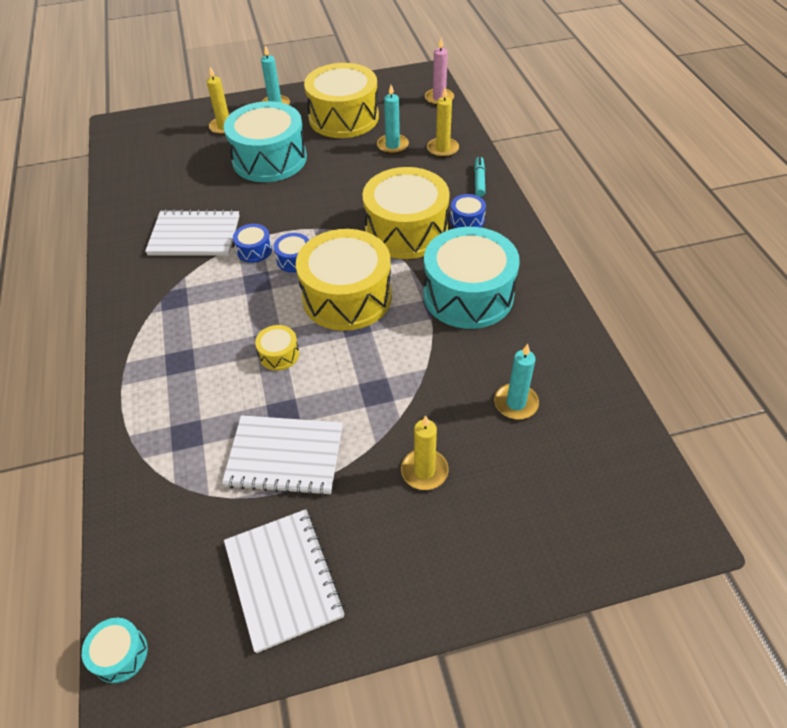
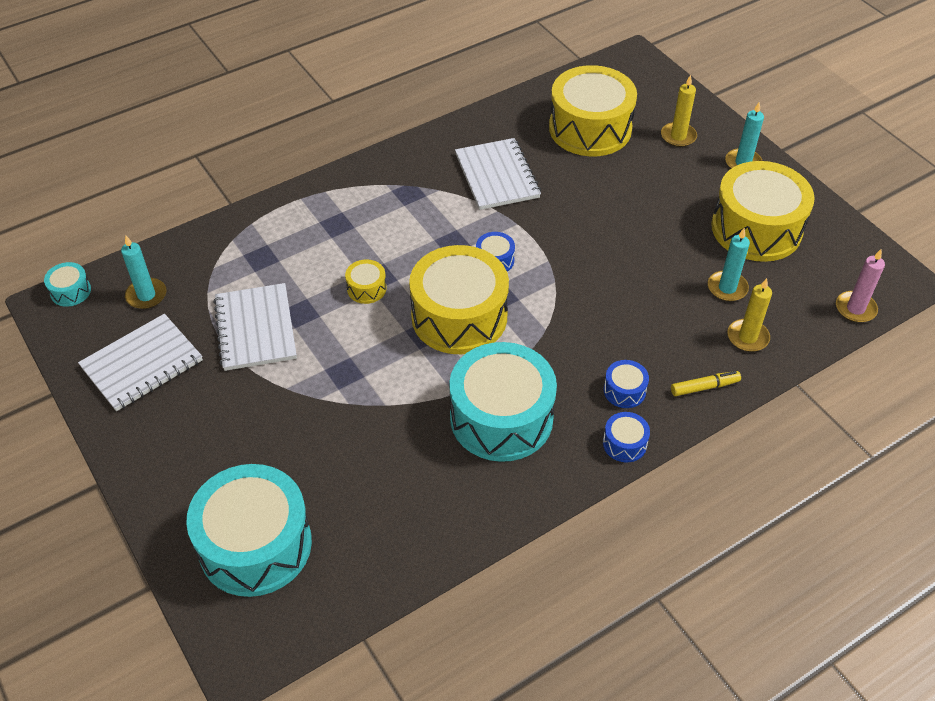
camera: 70 degrees right, 0 degrees up
(254, 250) = (495, 226): blue drum -> blue drum (624, 443)
(269, 159) = (643, 190): turquoise drum -> turquoise drum (255, 544)
(406, 230) = (580, 339): yellow drum -> yellow drum (590, 128)
(424, 471) = (264, 432): yellow candle -> none
(479, 180) = (704, 387): turquoise marker -> yellow marker
(516, 403) = (363, 489): turquoise candle -> turquoise candle (146, 295)

